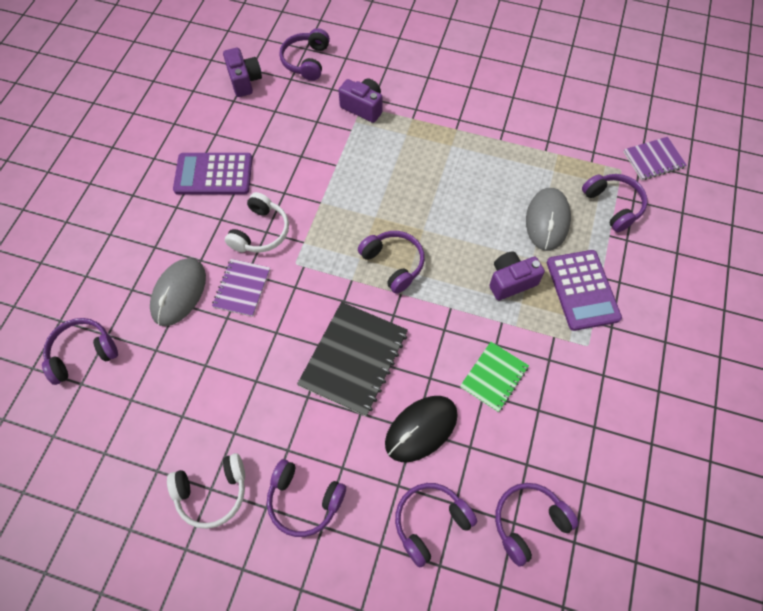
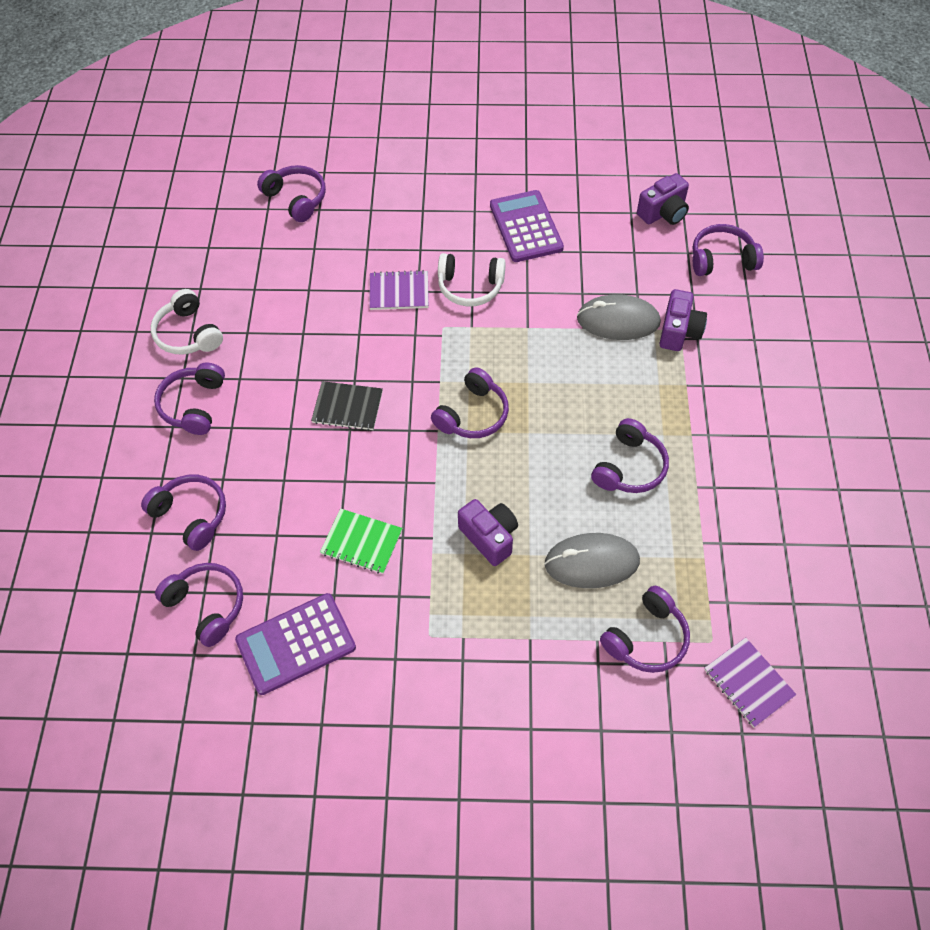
camera: 75 degrees right, 5 degrees down
(179, 293) = (378, 245): grey mouse -> grey mouse (618, 320)
(354, 359) = (347, 407): black notebook -> black notebook, size x0.59
(421, 429) = (285, 485): black mouse -> none
(473, 174) = (629, 467): none -> purple headphones
(582, 290) = (503, 619): purple calculator -> purple calculator (296, 644)

